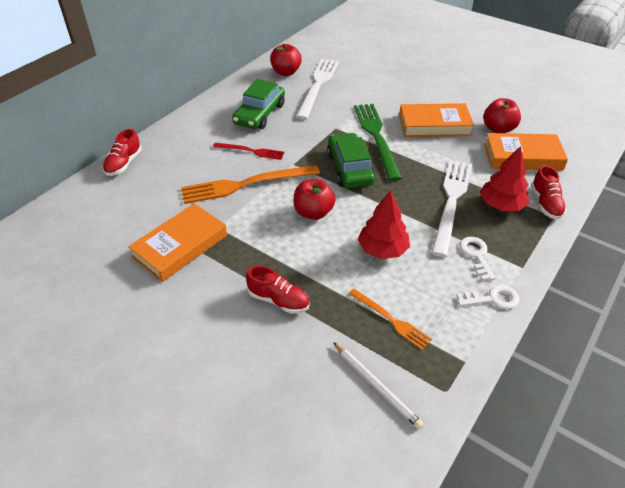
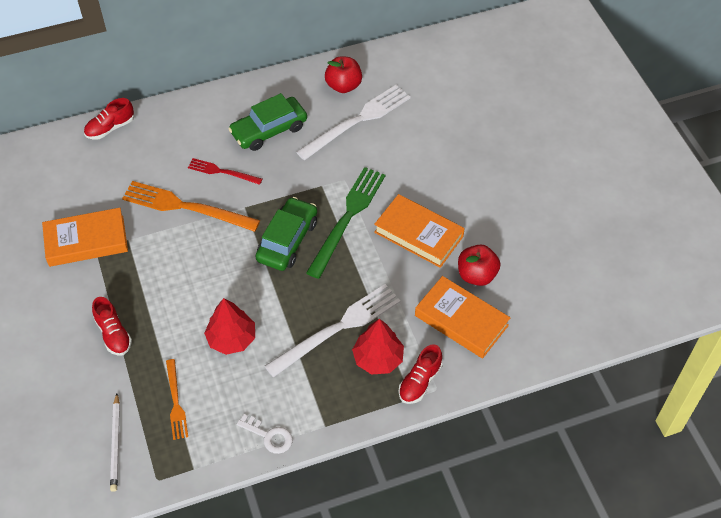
camera: 35 degrees right, 10 degrees up
(251, 151) = (222, 172): red fork -> red fork turned 150 degrees clockwise
(313, 212) = (212, 269): red apple -> none
(476, 255) = (300, 391): white key -> none

